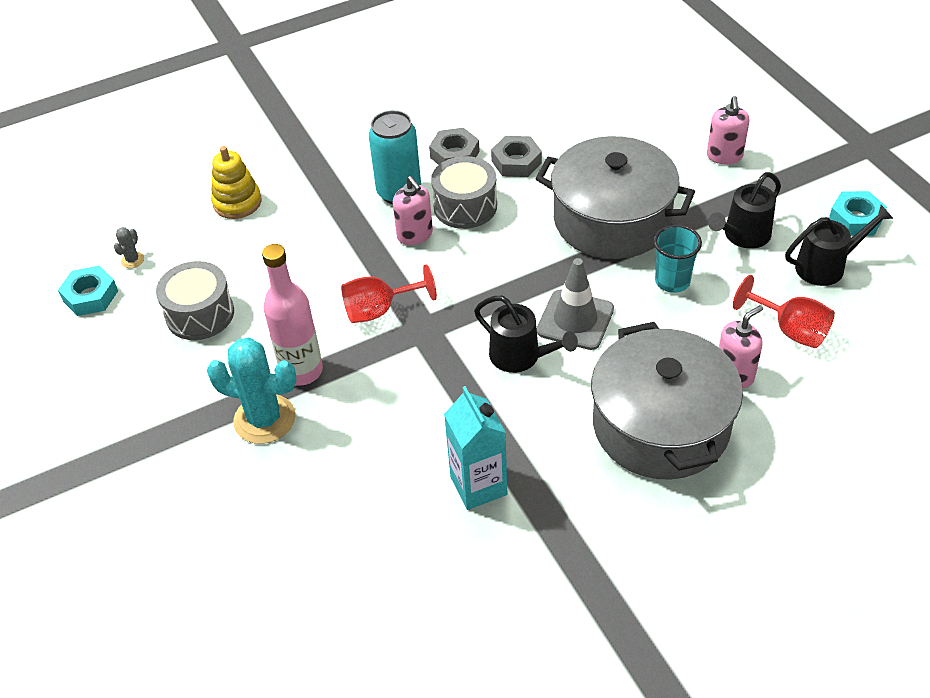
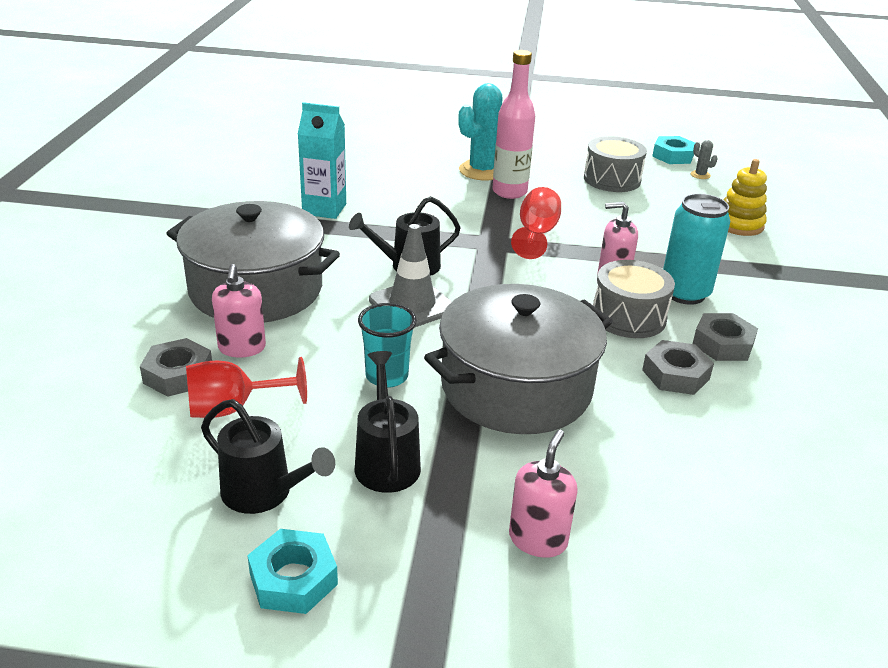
camera: 120 degrees right, 15 degrees down
(724, 156) = (538, 539): pink soap dispenser -> pink soap dispenser turned 75 degrees clockwise
(799, 383) = (178, 375): none -> grey nut
(827, 266) = (264, 493): black watering can -> black watering can turned 75 degrees counterclockwise

